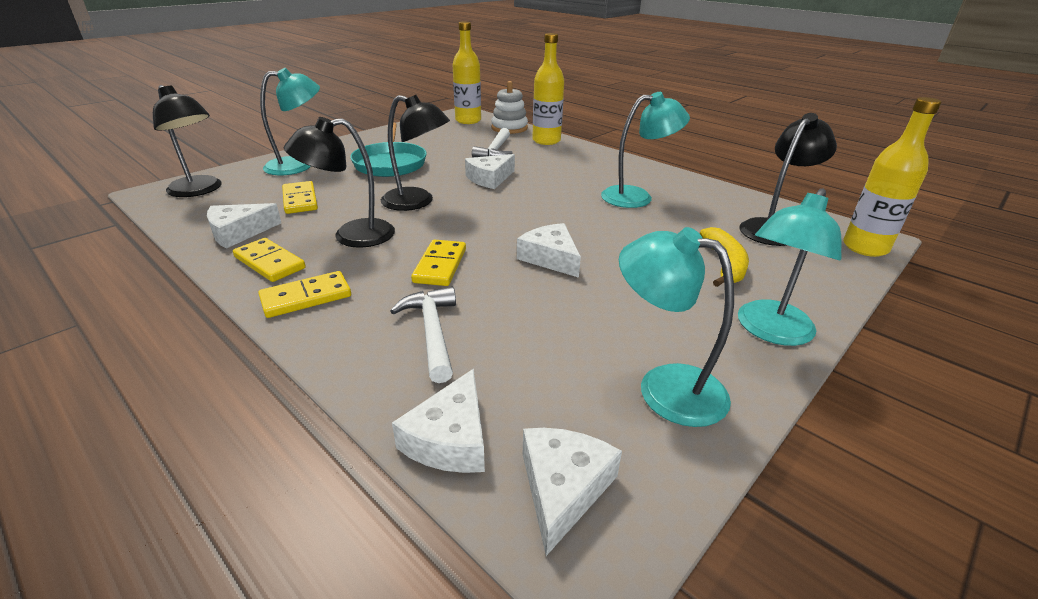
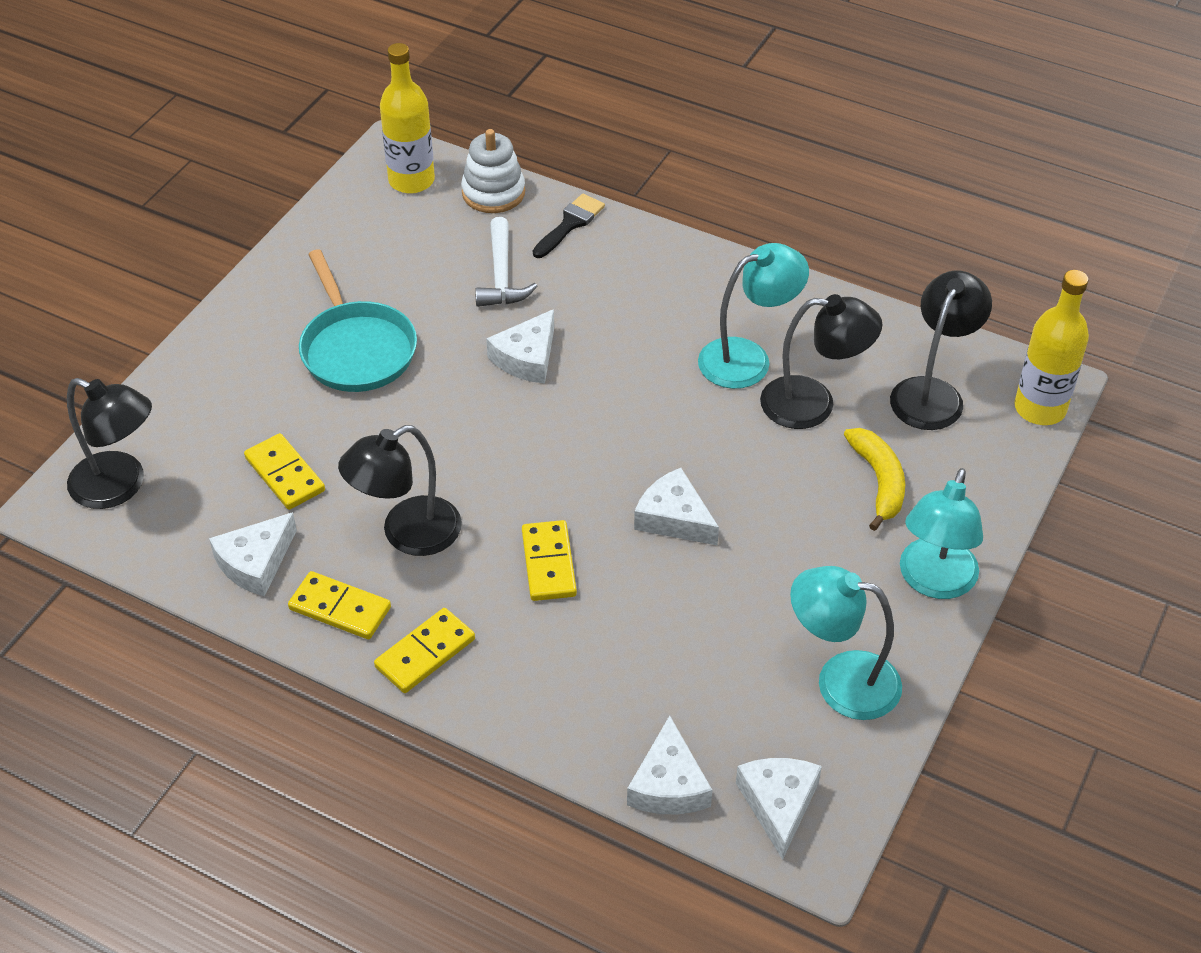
camera: 15 degrees left, 15 degrees up
(298, 165) = (218, 388): turquoise lamp -> none
(417, 202) = (452, 441): black lamp -> black lamp (813, 404)
(432, 332) = (592, 669): white hammer -> none
(546, 141) = (570, 224): yellow bottle -> black brush

